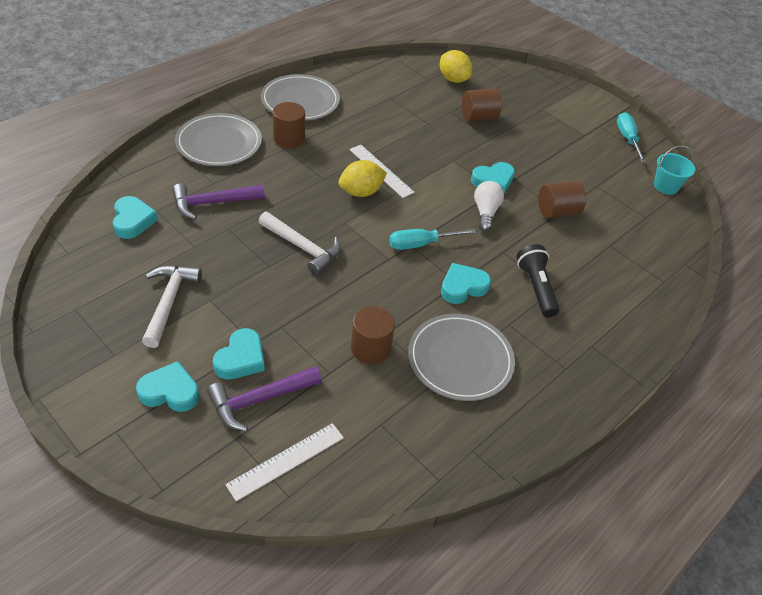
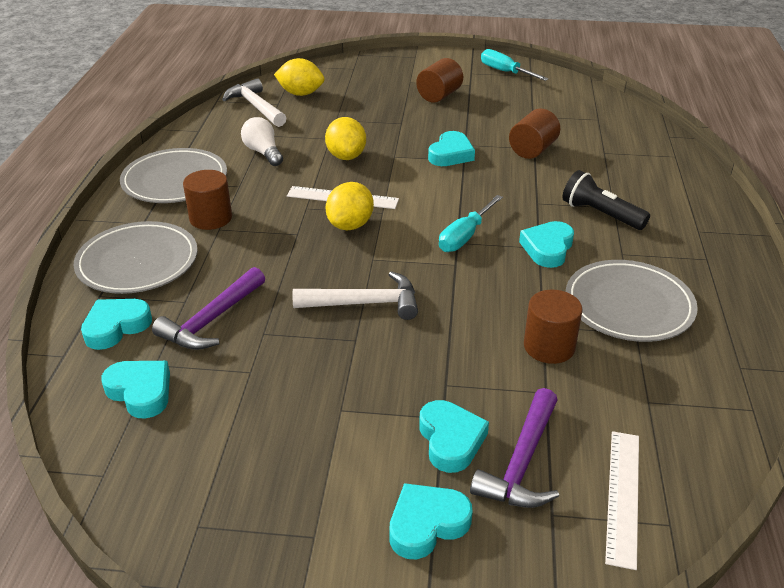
camera: 35 degrees left, 10 degrees down
(164, 176) = (116, 327): none -> turquoise heart
(169, 302) = (300, 441): white hammer -> white hammer (256, 107)
(421, 142) = (346, 156): none -> yellow lemon
(478, 117) = (366, 112): brown cylinder -> brown cylinder (439, 95)
(485, 212) = (480, 181): white light bulb -> white light bulb (263, 152)
(665, 186) = (579, 91): turquoise bucket -> none

